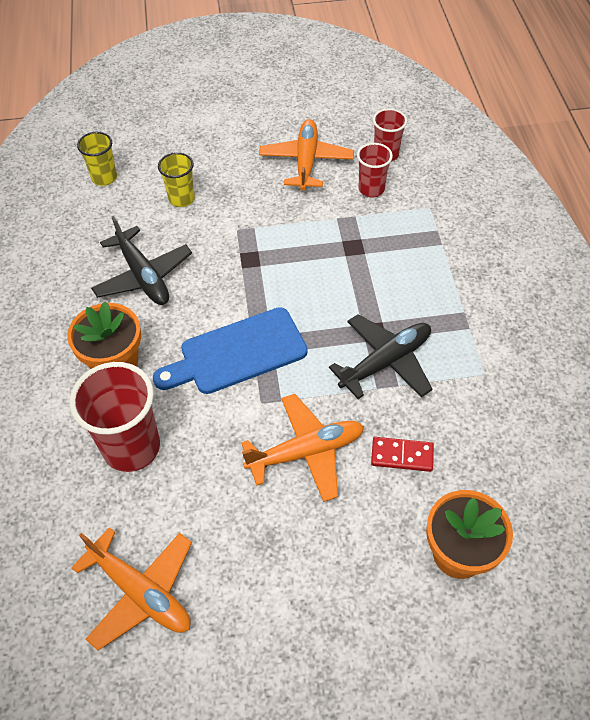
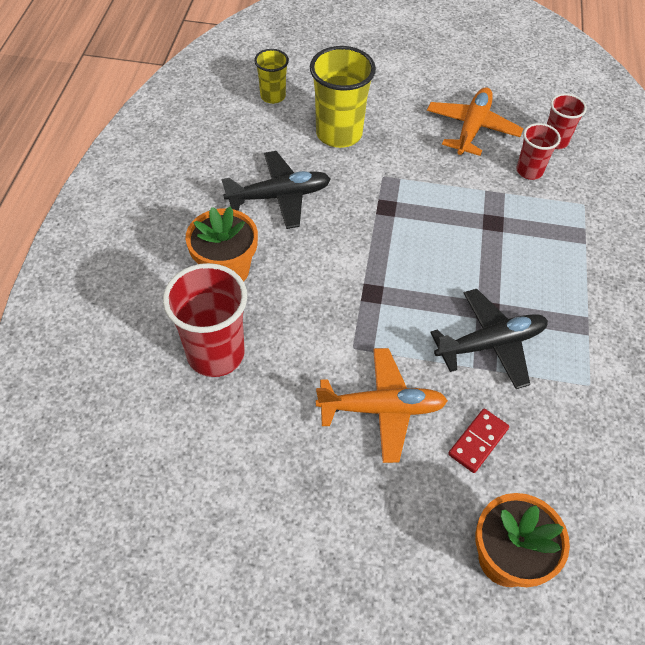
camera: 15 degrees right, 0 degrees up
(141, 592) = (179, 493): orange plane -> none
(143, 276) = (279, 196): black plane -> black plane turned 90 degrees counterclockwise
(181, 199) = (339, 133): yellow cup -> yellow cup, size x1.77
(237, 353) = (345, 293): blue cutting board -> none
(402, 455) = (478, 441): red domino -> red domino turned 75 degrees counterclockwise

